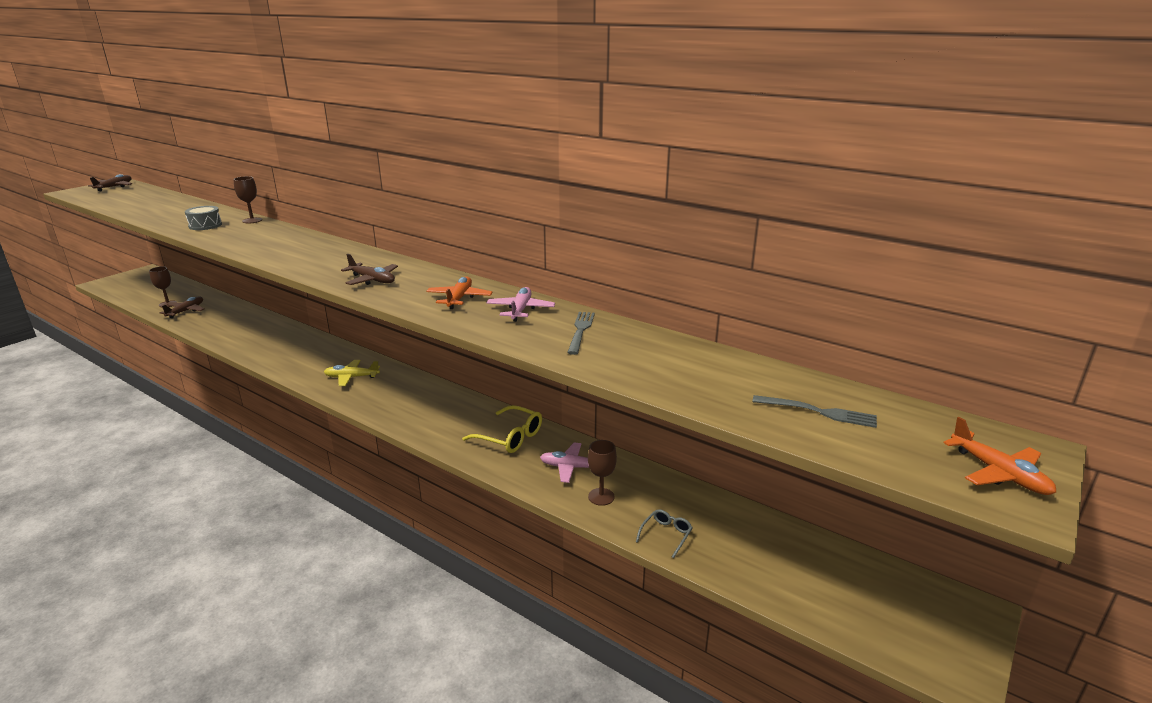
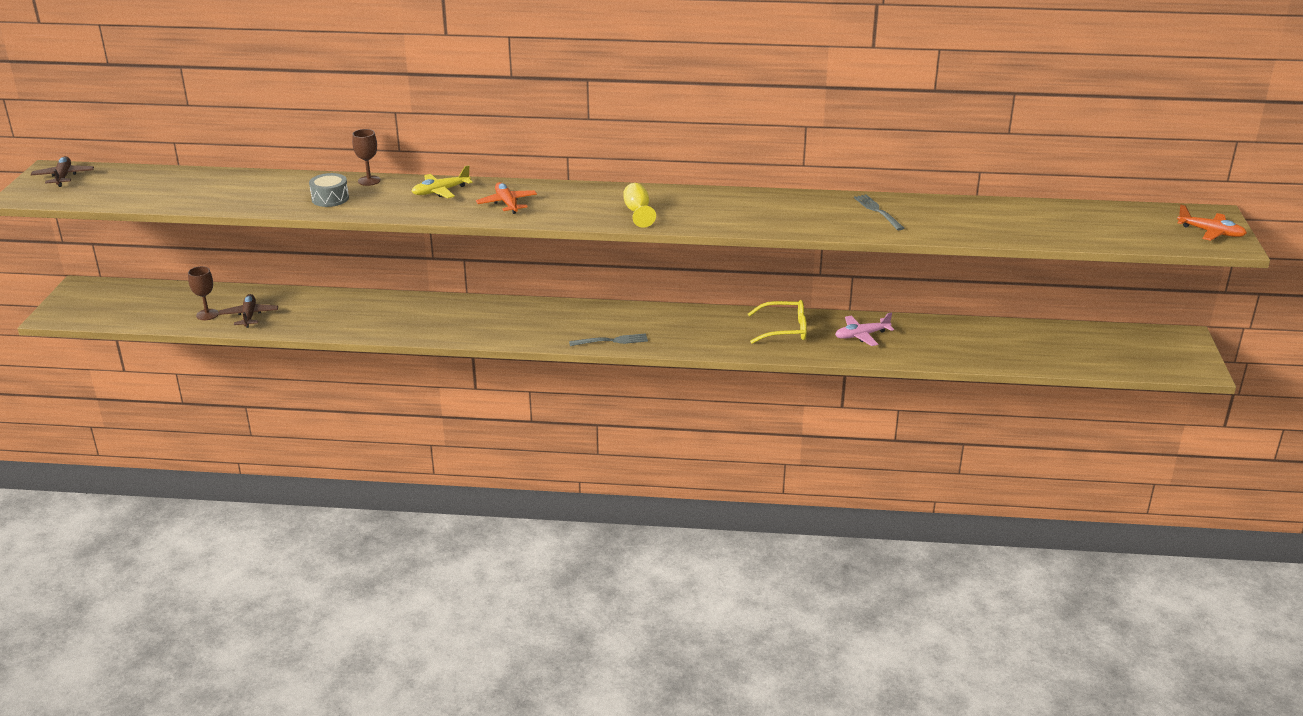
camera: 30 degrees left, 5 degrees up
(351, 377) = (567, 325): yellow plane -> yellow plane (440, 191)
(372, 280) = (638, 212): brown plane -> yellow goblet
(459, 298) = (743, 209): orange plane -> orange plane (507, 203)
(520, 310) = (807, 207): pink plane -> none
(601, 497) = (907, 348): brown goblet -> none
(666, 535) = (977, 356): grey glasses -> none
(819, 412) = (1093, 225): grey fork -> grey fork (612, 341)

